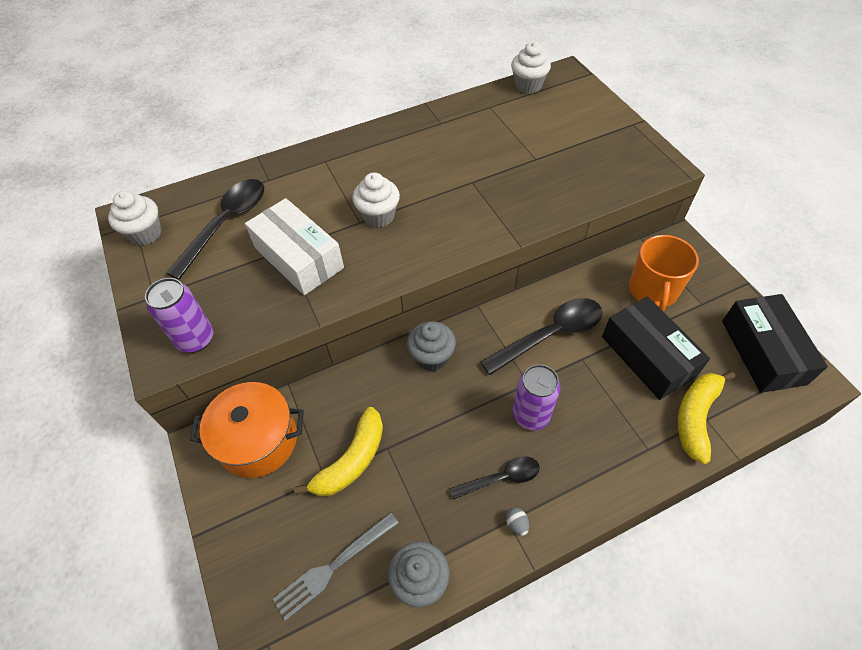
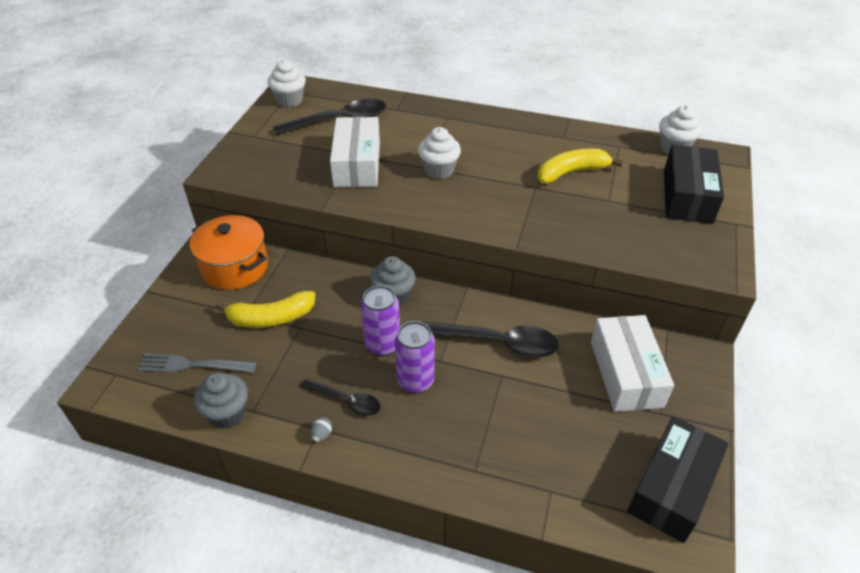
camera: 40 degrees right, 10 degrees down
(196, 339) = (247, 172): purple can -> purple can (382, 344)
(648, 356) = (559, 413): black box -> black box (687, 196)
(653, 291) = (626, 373): orange mug -> white box
(696, 417) = (543, 482): yellow banana -> yellow banana (571, 172)

